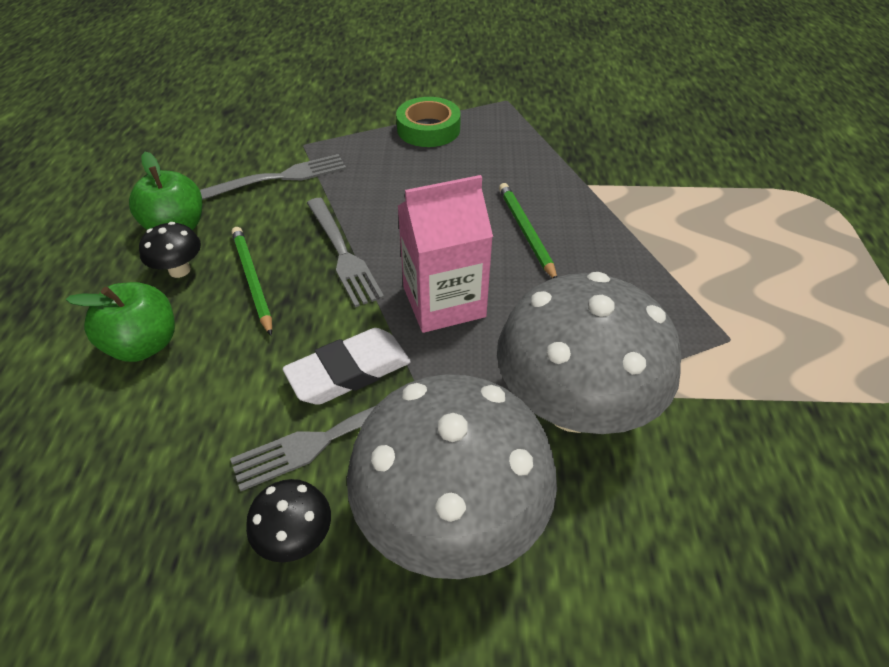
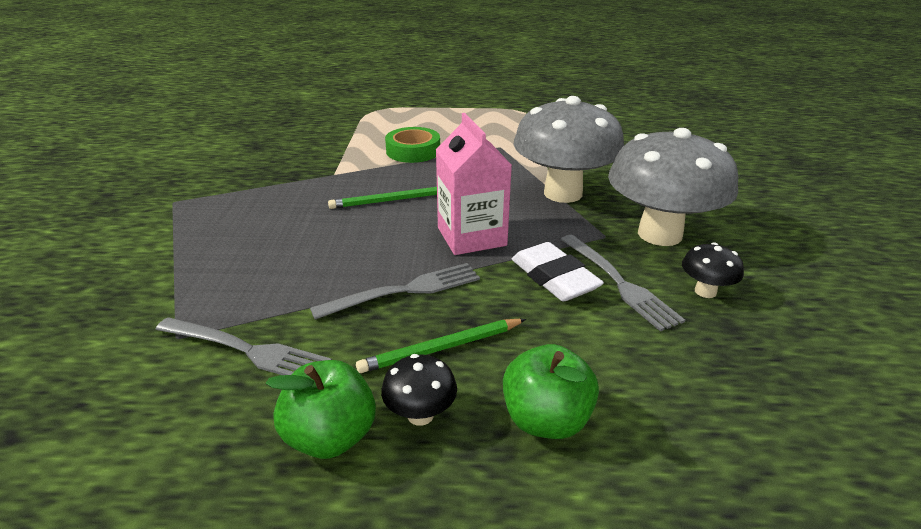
camera: 90 degrees left, 15 degrees down
(279, 178) = (247, 350): grey fork -> grey fork turned 135 degrees clockwise
(428, 129) = (200, 246): green tape -> green tape (413, 151)

